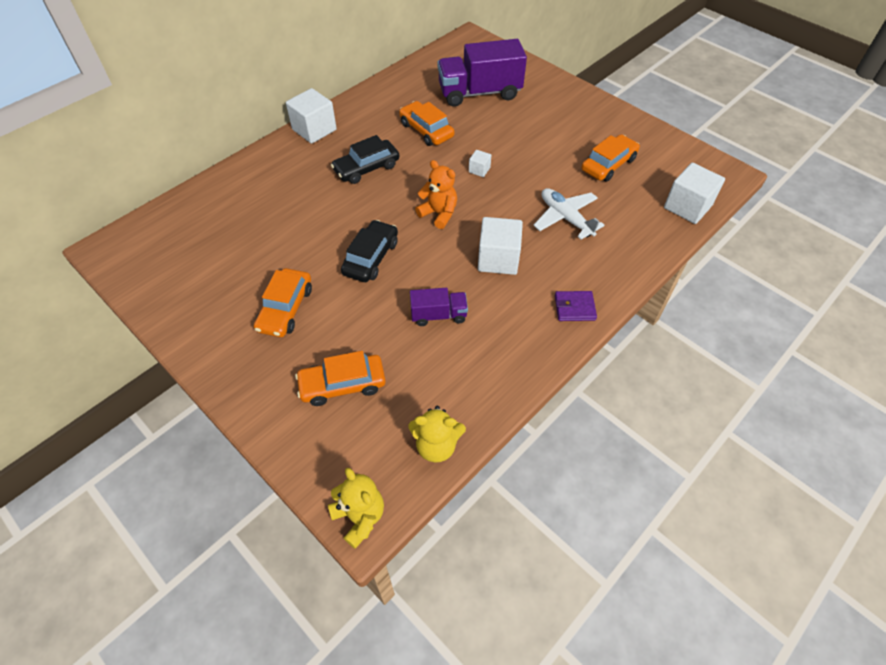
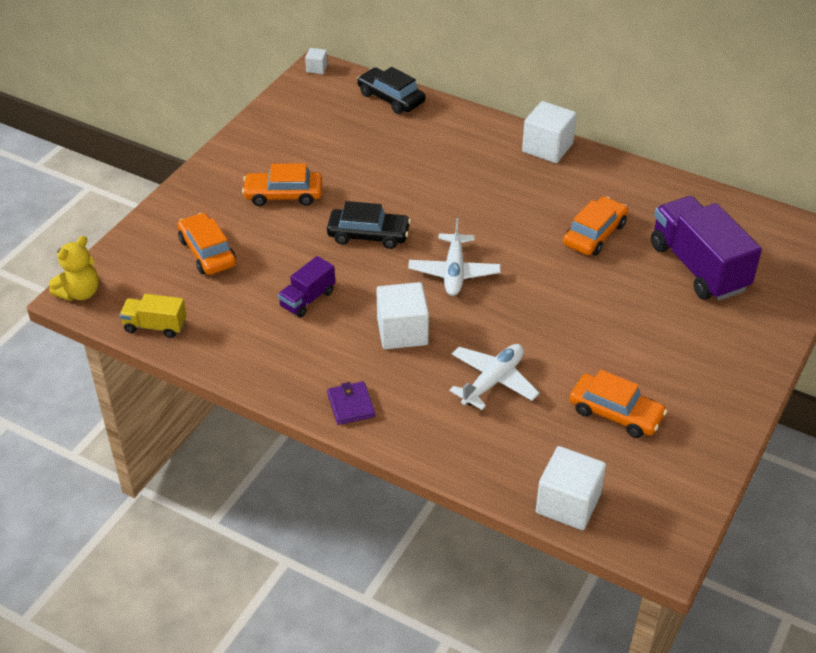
camera: 75 degrees right, 10 degrees down
(366, 168) = (503, 201): black car -> black car (391, 98)
(436, 445) = (155, 326): yellow teddy bear -> yellow truck
(438, 315) = (307, 299): purple truck -> purple truck turned 60 degrees clockwise
(439, 214) = (454, 272): orange teddy bear -> white plane
(479, 170) = (544, 292): white cube -> white cube (316, 68)

